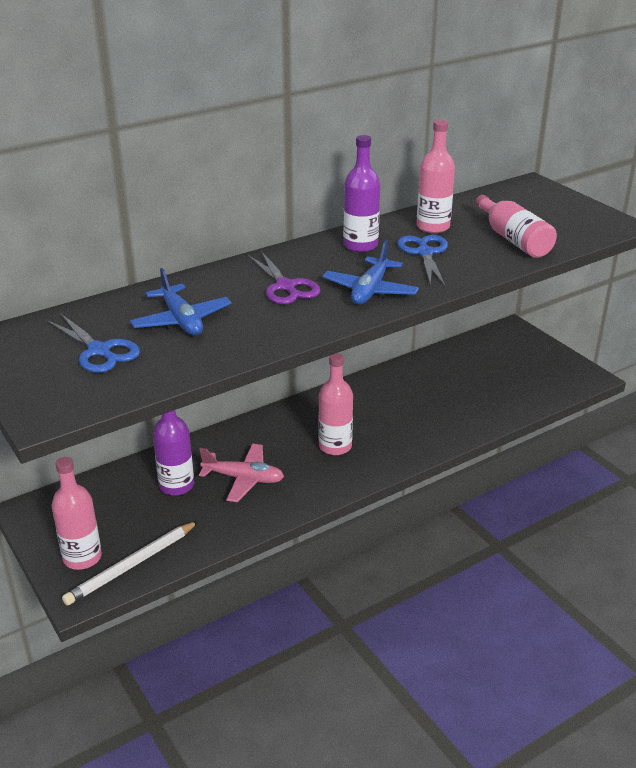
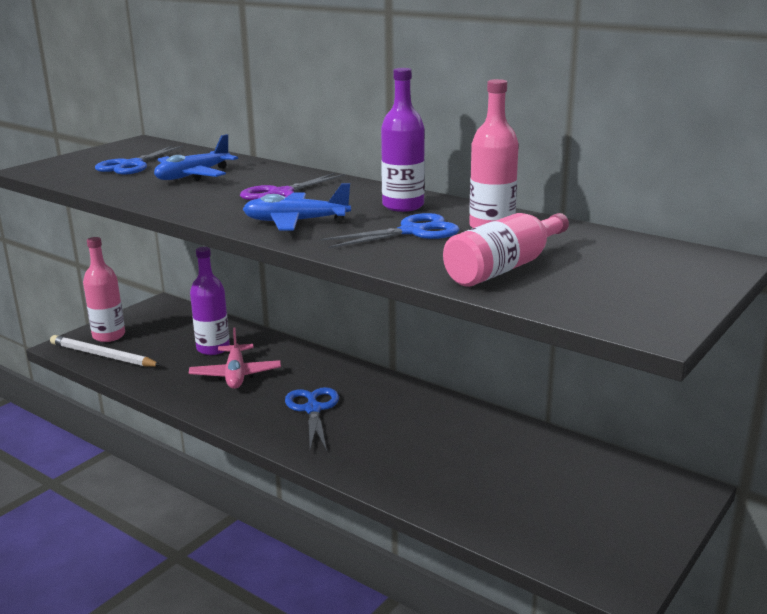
camera: 70 degrees right, 10 degrees down
(335, 446) = (313, 409): pink bottle -> blue scissors

